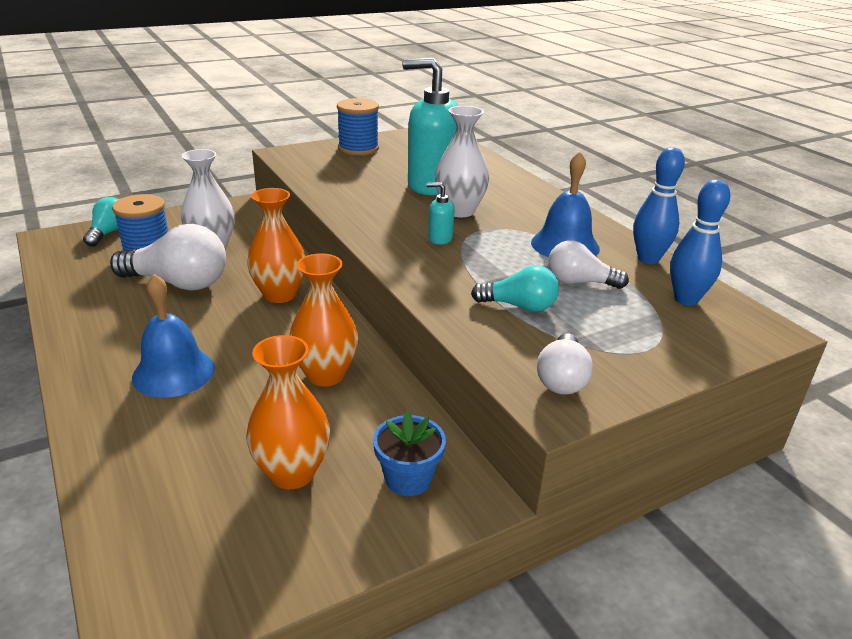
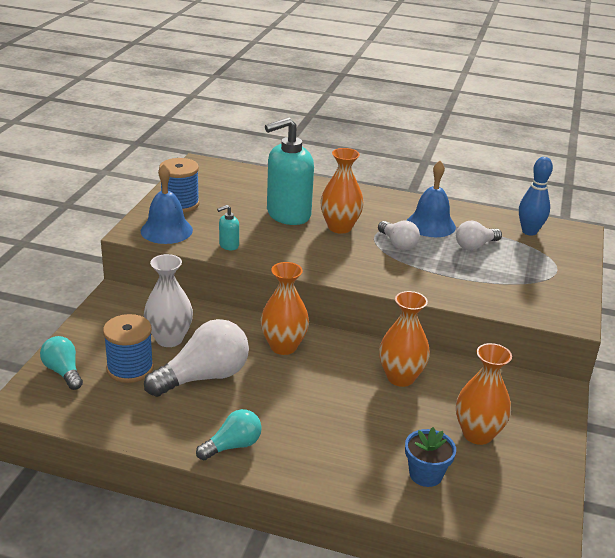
camera: 45 degrees left, 0 degrees up
(173, 372) = (322, 429): blue bell -> blue bell (166, 230)
(408, 478) = (524, 401): blue flower pot -> blue flower pot (425, 474)
(440, 238) = (366, 253): turquoise soap dispenser -> turquoise soap dispenser (228, 245)
(459, 211) = (340, 227): white vase -> orange vase
(519, 306) = (475, 275): turquoise light bulb -> turquoise light bulb (233, 446)
(562, 379) = (553, 304): white light bulb -> white light bulb (398, 244)
(648, 259) = (478, 214): blue bowling pin -> none

